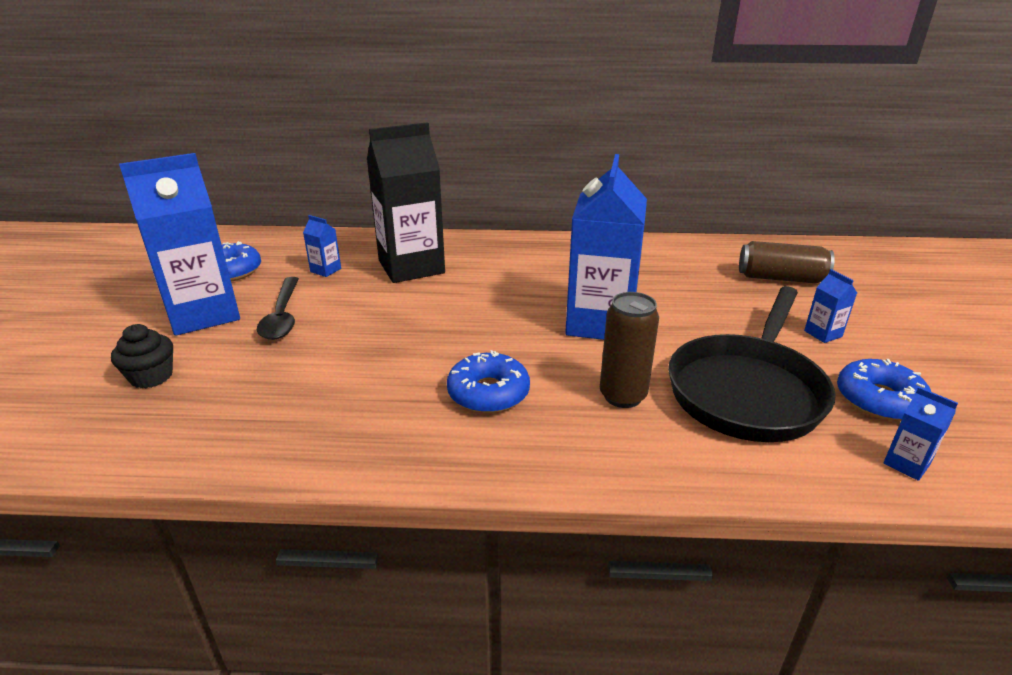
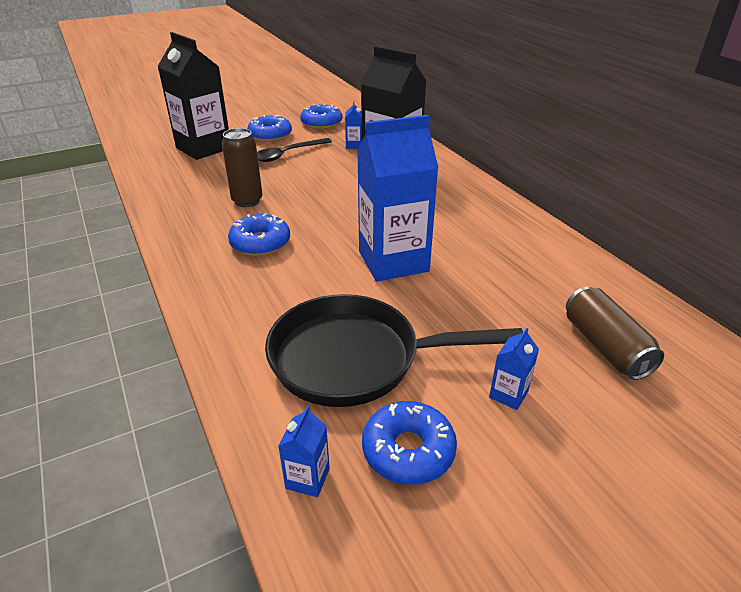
camera: 60 degrees right, 5 degrees up
(151, 376) = (203, 148): black cupcake -> black carton
(203, 314) = (270, 135): blue carton -> blue donut
(622, 396) = (297, 296): brown can -> brown can (247, 201)

